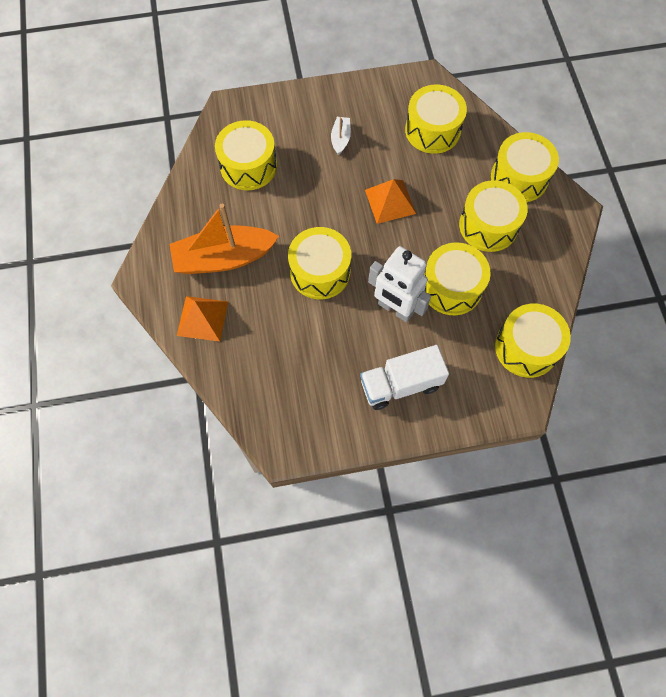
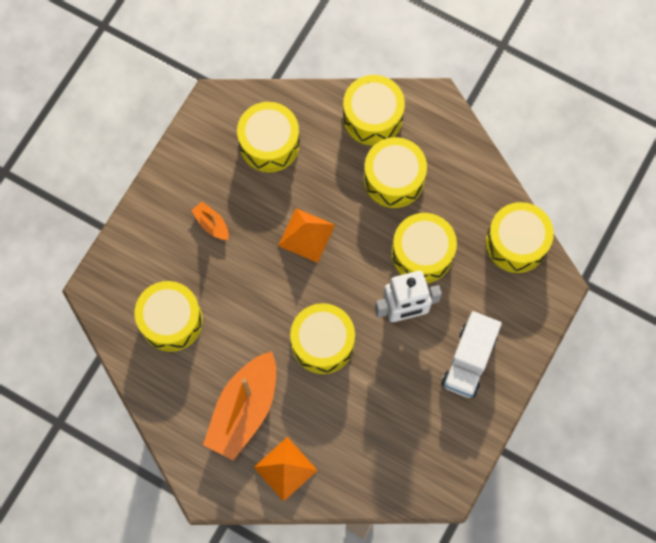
camera: 50 degrees left, 5 degrees up
(340, 139) = (211, 224): white boat -> orange boat

